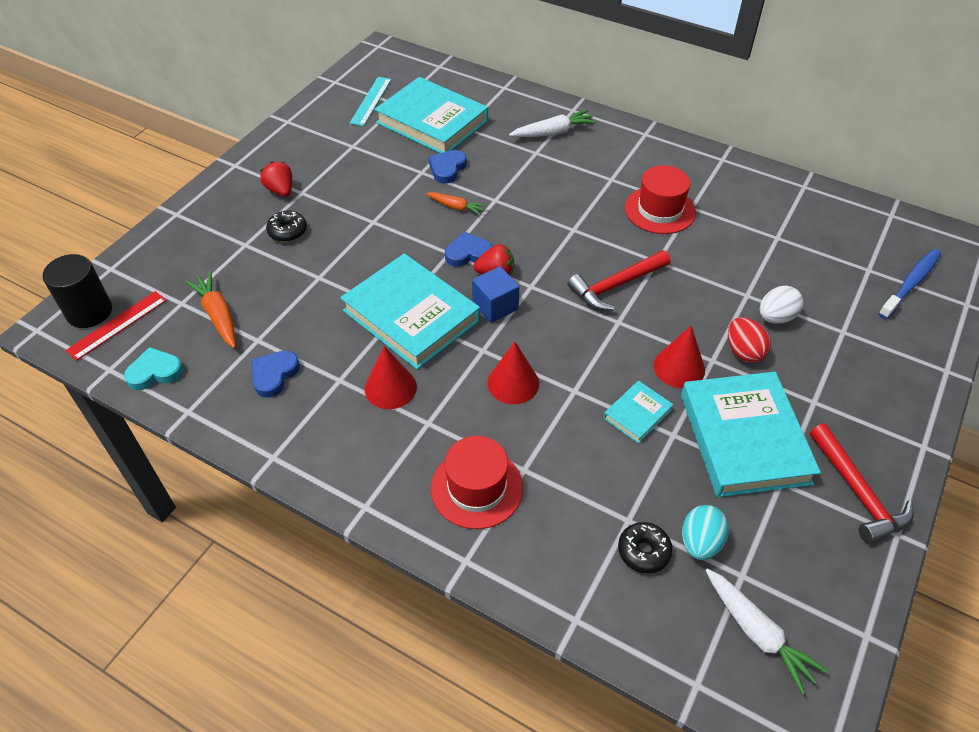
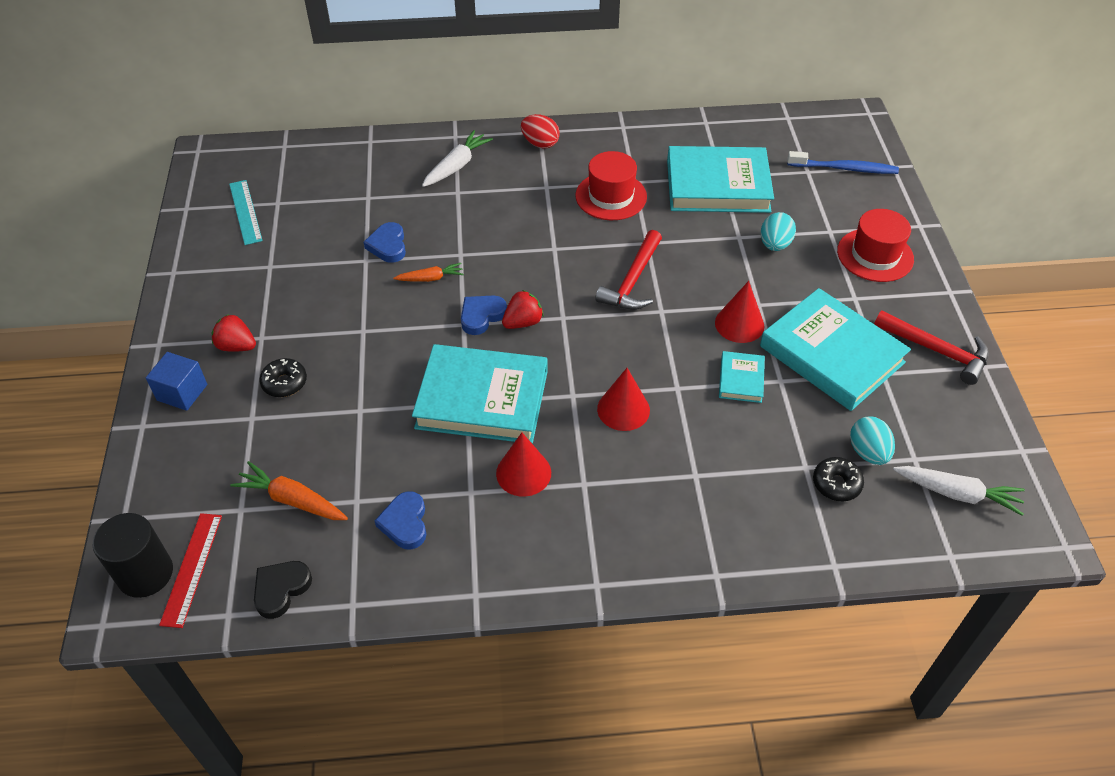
camera: 35 degrees left, 0 degrees up
(155, 372) = (281, 589): turquoise heart -> black heart
(432, 122) = (330, 206): turquoise book -> turquoise book (717, 186)
(476, 488) = (672, 513): red hat -> red hat (875, 255)
(495, 306) = (548, 351): blue cube -> blue cube (182, 392)
(743, 351) = (775, 285): red egg -> red egg (540, 143)
(776, 317) = (775, 245): white egg -> turquoise egg
(910, 283) = (844, 168): blue toothbrush -> blue toothbrush turned 90 degrees clockwise

